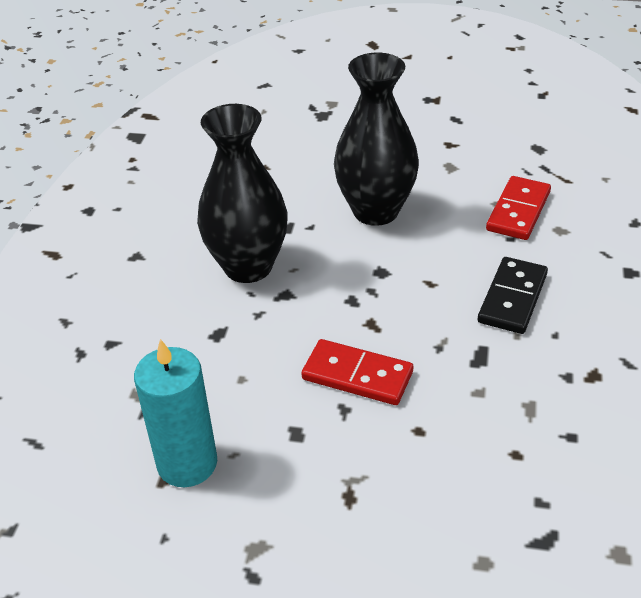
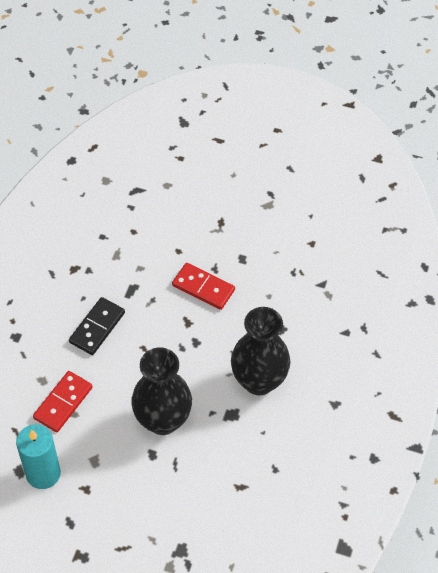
camera: 175 degrees left, 15 degrees up
(187, 463) = (299, 250): turquoise candle -> turquoise candle (43, 473)

